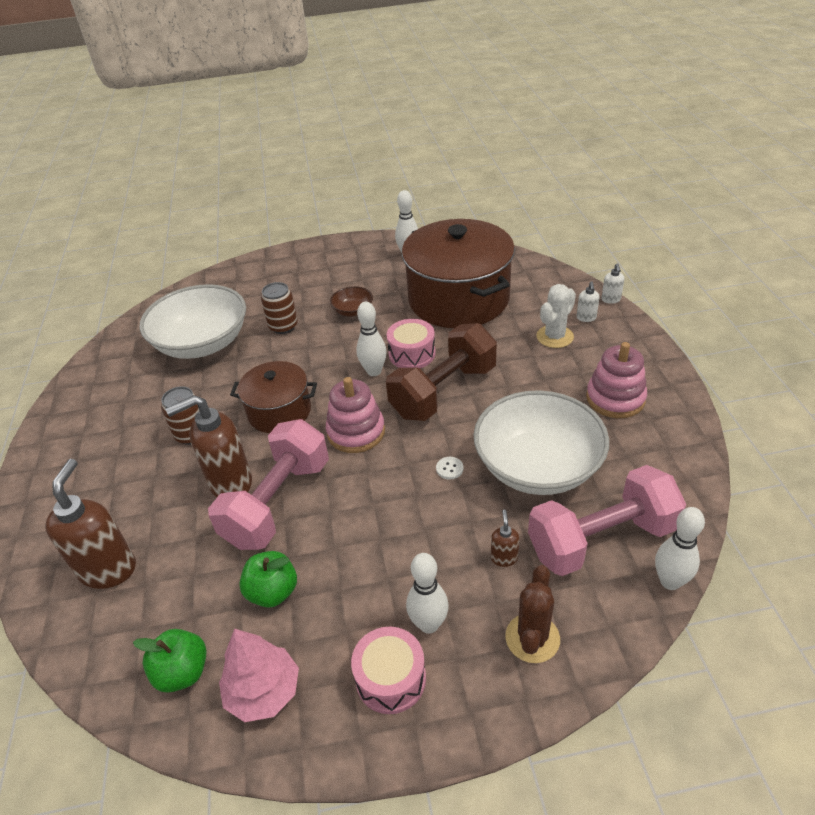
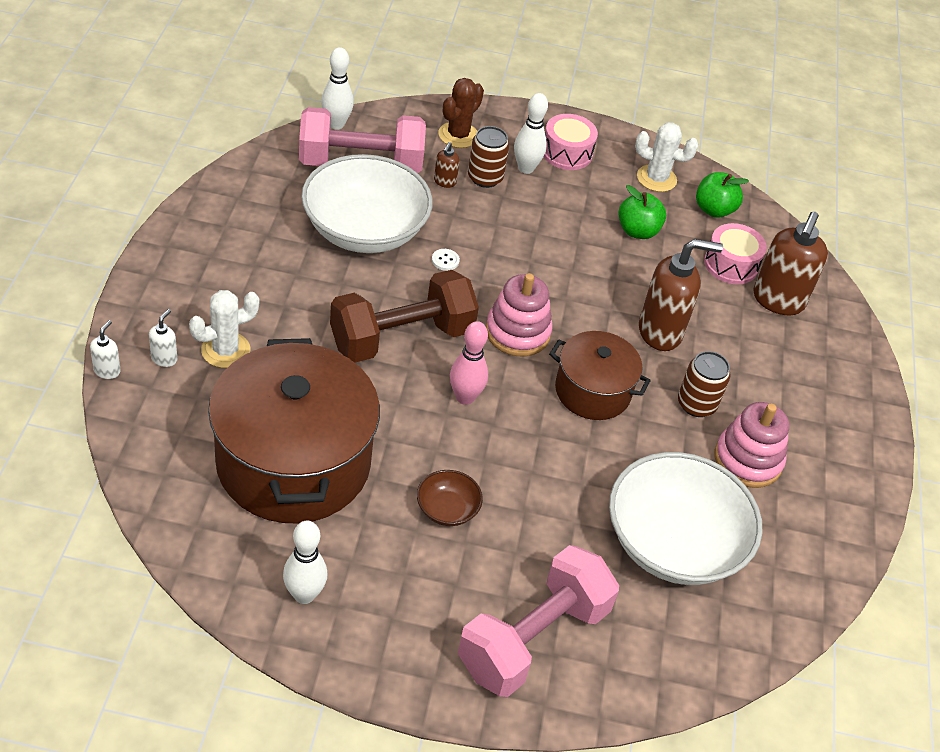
camera: 170 degrees left, 5 degrees up
(264, 692) = (656, 178): pink tree -> white cactus
(278, 503) = (617, 296): pink dumbbell -> pink dumbbell (533, 639)
(283, 326) = (554, 524): brown can -> brown can (485, 178)
(374, 371) = (465, 397): white bowling pin -> pink bowling pin
(412, 354) = (407, 402): pink drum -> pink drum (731, 264)
(615, 398) = (235, 256): pink stacking toy -> pink stacking toy (747, 460)

